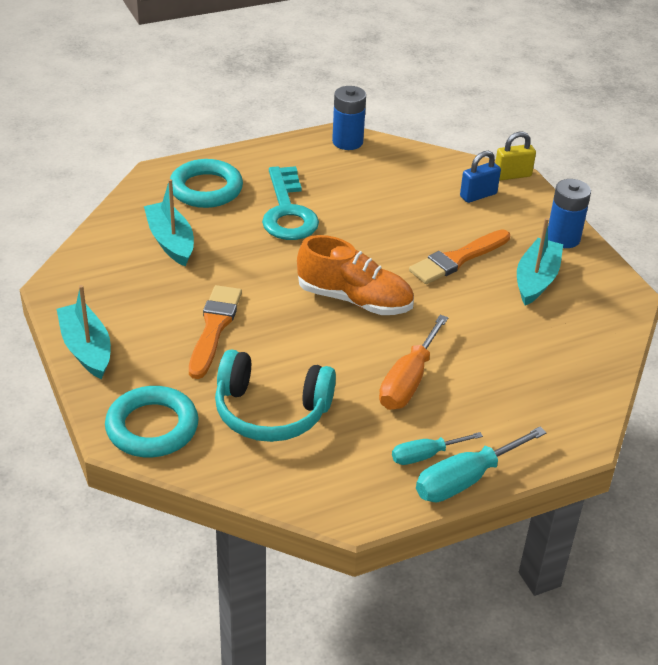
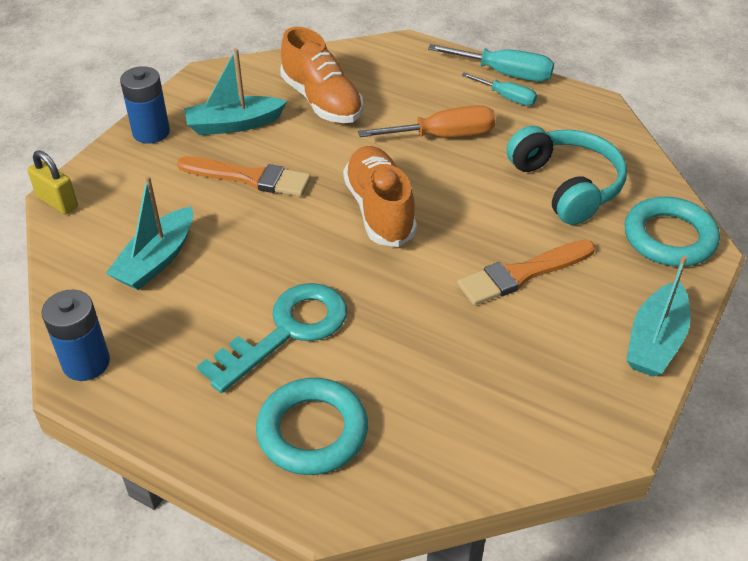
camera: 125 degrees left, 5 degrees up
(171, 241) = (440, 393): turquoise boat -> turquoise boat (157, 260)
(478, 195) = (120, 209): blue padlock -> none
(528, 339) = (322, 101): none -> orange shoe

